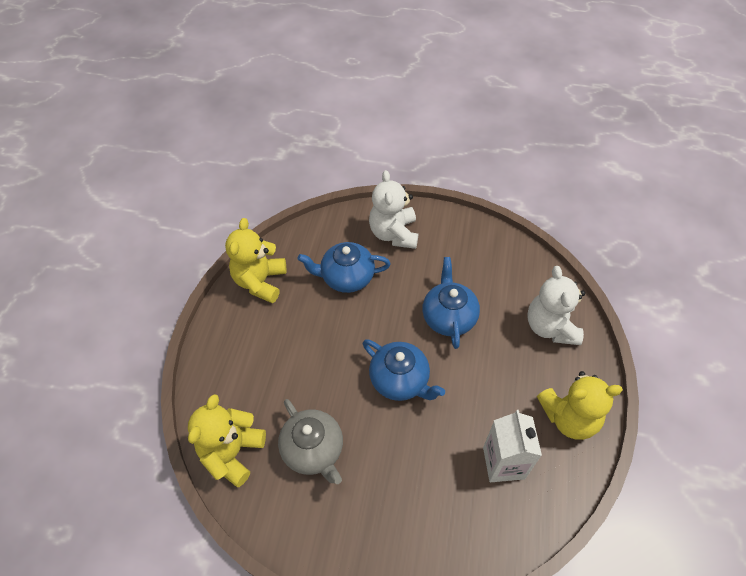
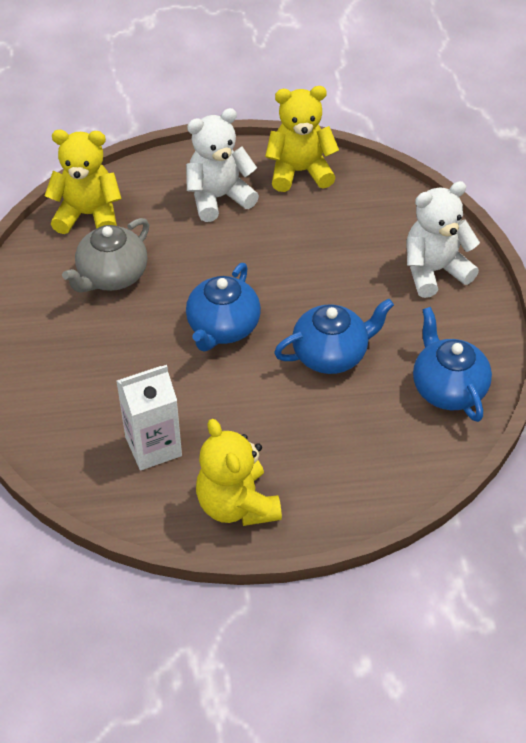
camera: 70 degrees right, 5 degrees down
(346, 277) = (343, 243): blue teapot -> blue teapot (447, 388)
(550, 326) = (365, 465): white teddy bear -> white teddy bear (219, 198)

